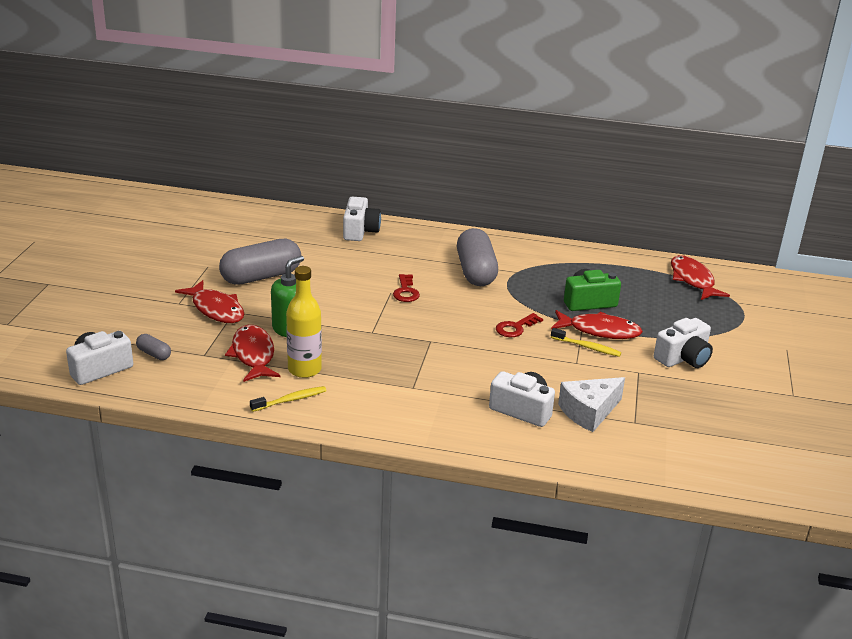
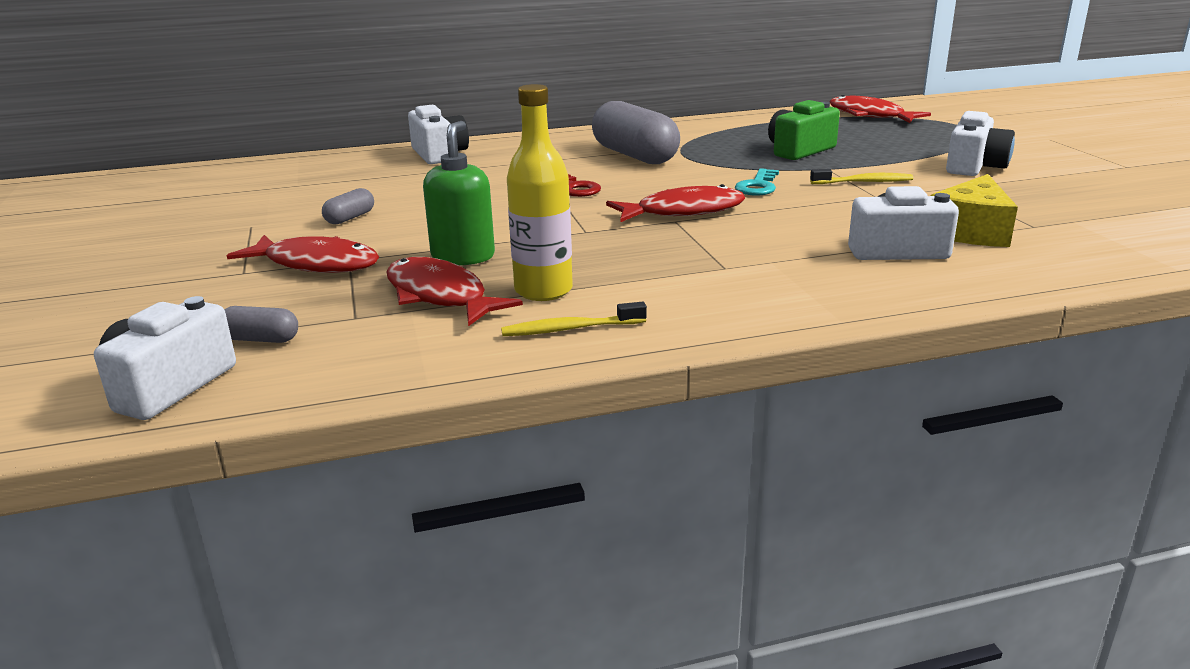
camera: 25 degrees left, 5 degrees down
(261, 276) = (350, 218): grey capsule -> grey capsule, size x0.44
(291, 400) = (570, 329): yellow toothbrush -> yellow toothbrush turned 135 degrees counterclockwise
(515, 328) = (758, 186): red key -> turquoise key
(589, 412) = (971, 231): white cheese -> yellow cheese
(600, 331) = (852, 167): red fish -> red fish (683, 212)

